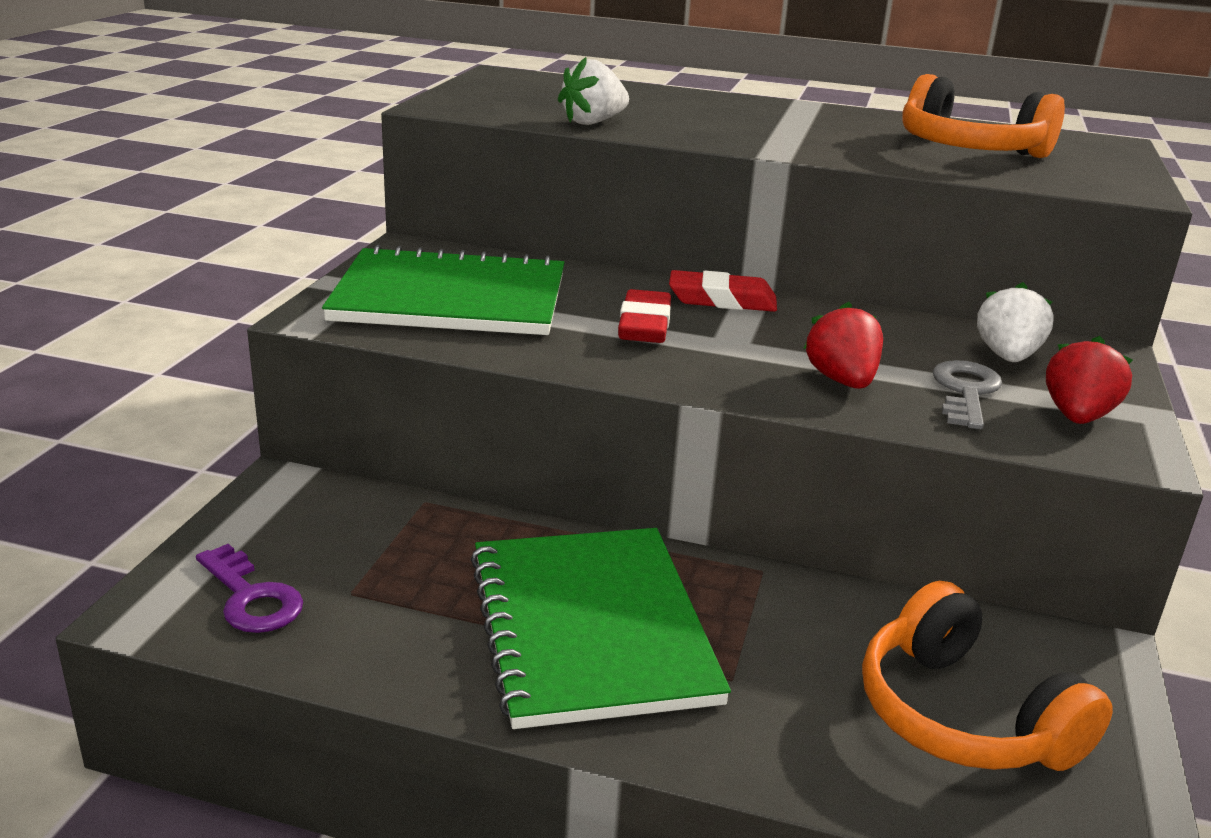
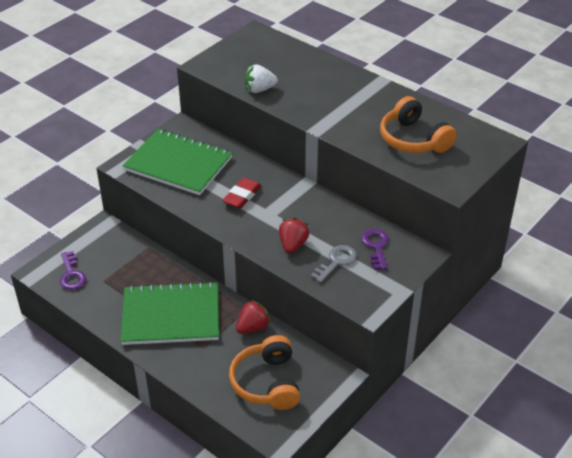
camera: 25 degrees right, 15 degrees up
(590, 627) = (171, 315): green notebook -> green notebook turned 75 degrees clockwise
(722, 300) = (287, 186): red eraser -> none
(1007, 356) = (376, 246): white strawberry -> purple key
(1077, 416) = (367, 285): red strawberry -> red strawberry (253, 327)

